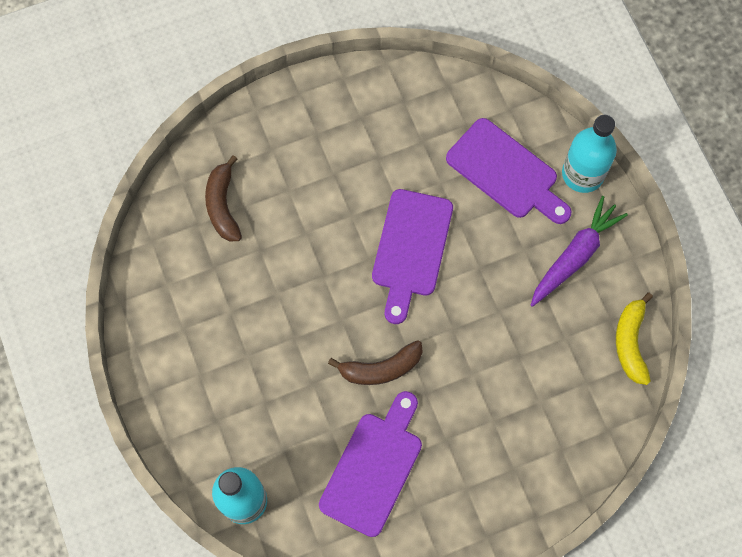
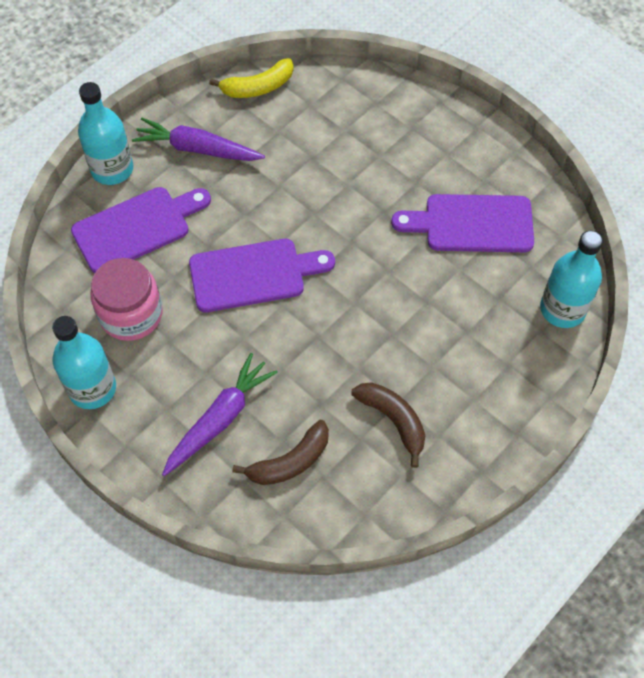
camera: 115 degrees left, 10 degrees down
(286, 168) = (220, 419): none -> purple carrot
(362, 86) = (92, 388): none -> turquoise bottle
(381, 368) = (382, 253): brown banana -> brown banana (393, 420)
(418, 137) = (131, 314): none -> pink jar
(506, 172) = (137, 228): purple cutting board -> purple cutting board turned 45 degrees clockwise

